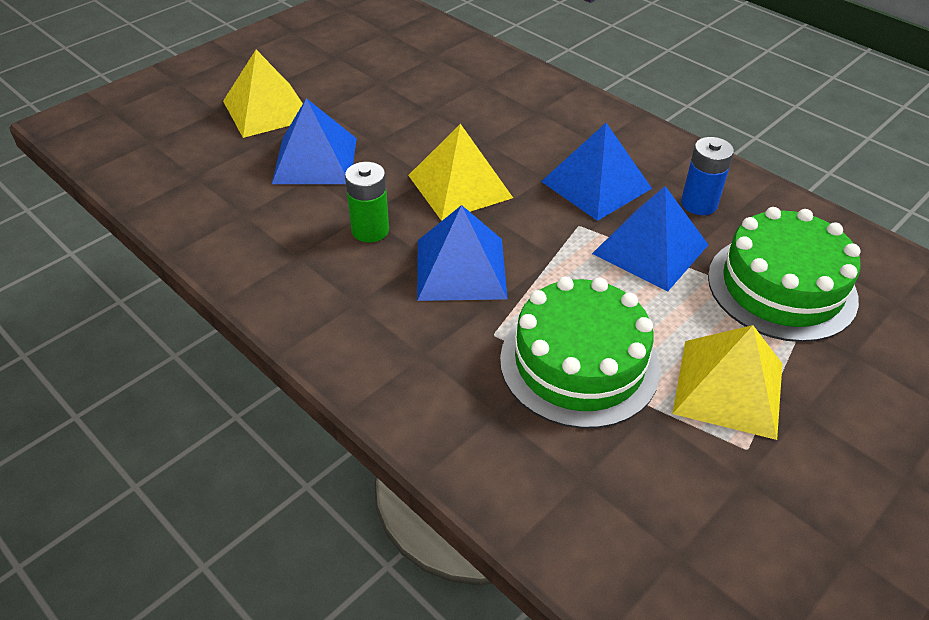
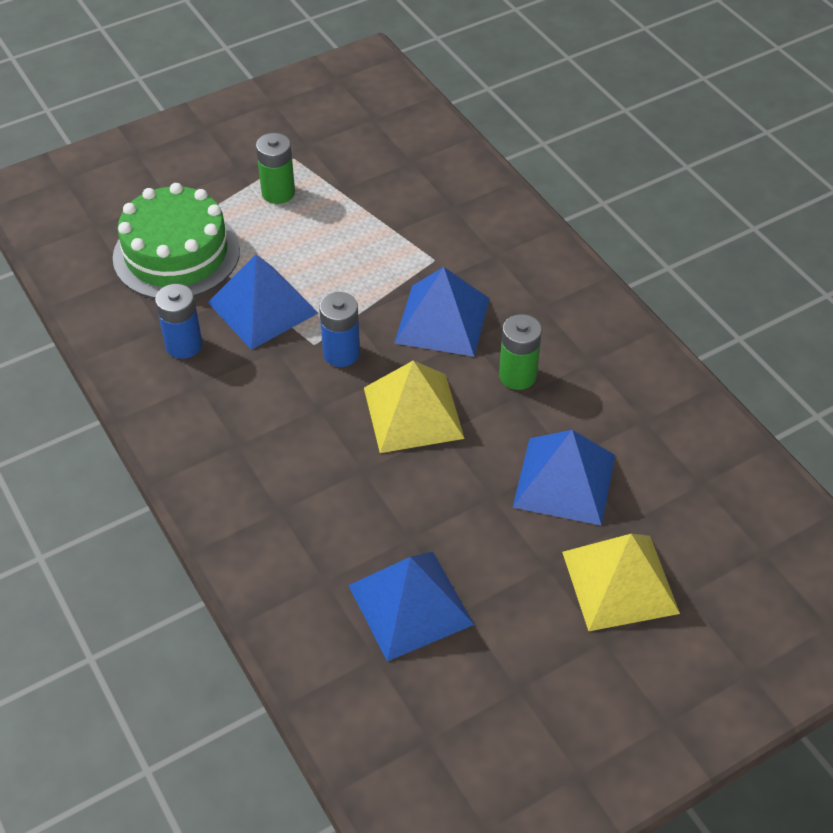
camera: 165 degrees left, 5 degrees up
(548, 221) = (341, 353): none -> blue battery
(579, 363) = (377, 227): green cake -> none
(596, 185) = (271, 387): blue pyramid -> blue pyramid (410, 604)
(728, 387) = (278, 193): yellow pyramid -> green battery

